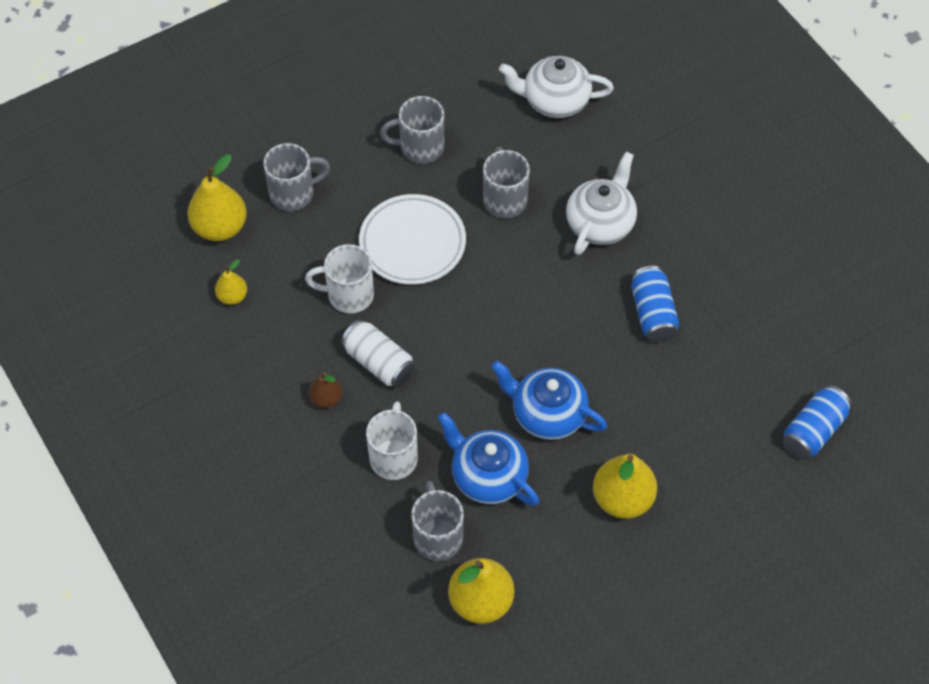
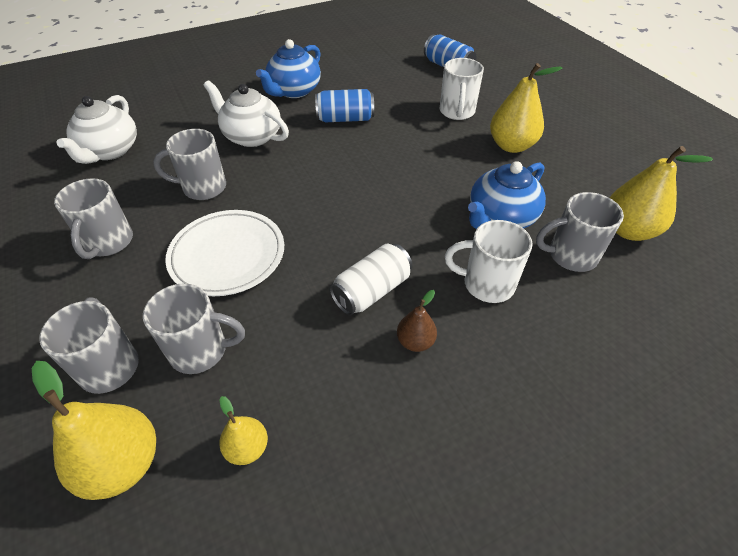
camera: 85 degrees left, 10 degrees down
(310, 249) = (201, 350): none -> grey mug
(348, 295) = (279, 314): white mug -> white mug (457, 112)
(547, 414) = (435, 178): blue teapot -> blue teapot (294, 91)

